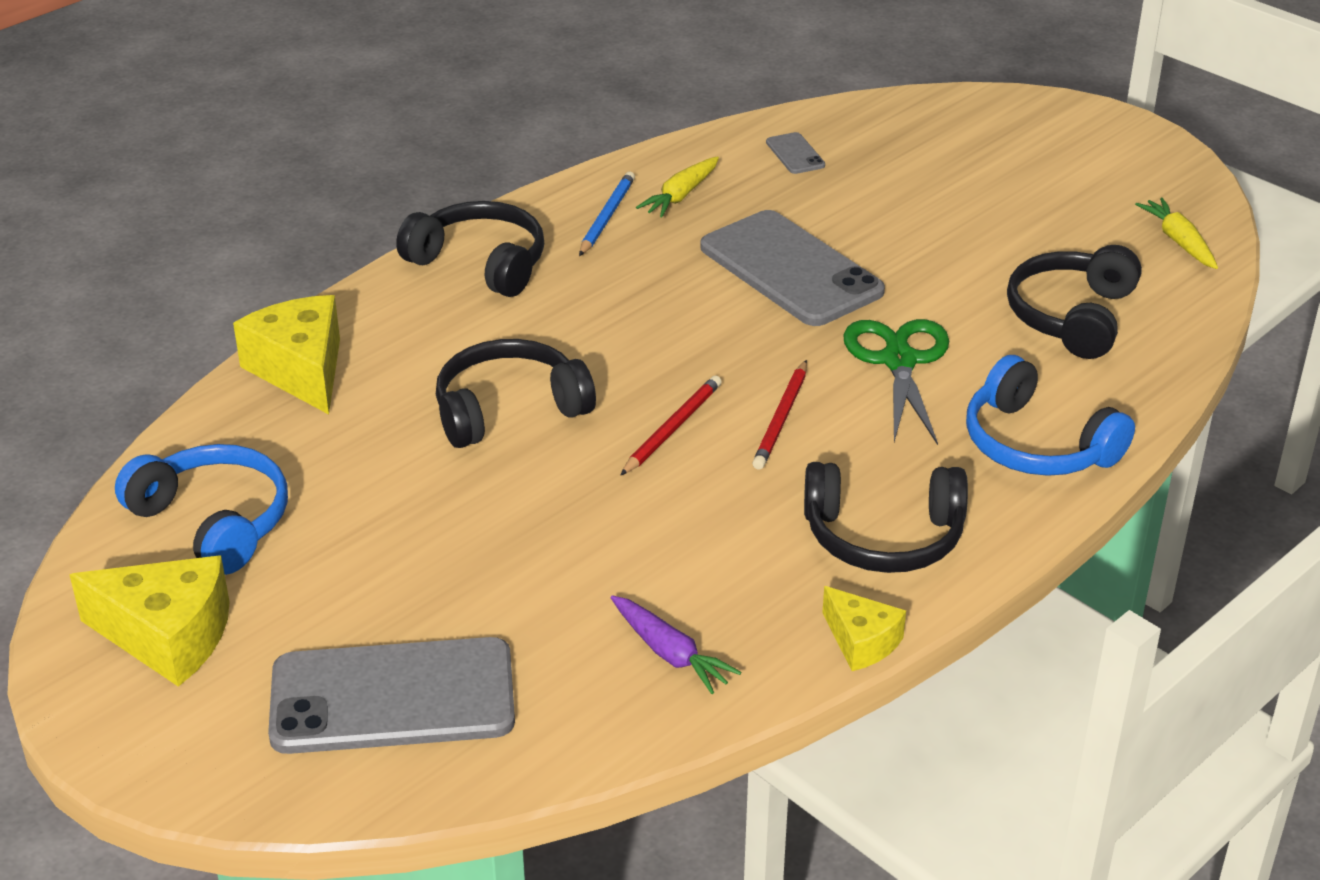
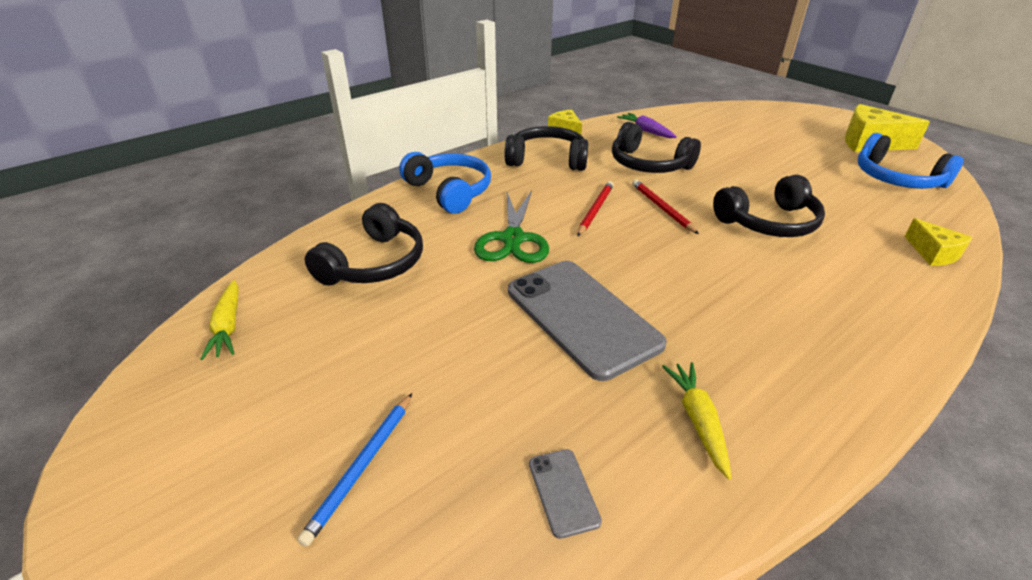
camera: 175 degrees left, 0 degrees up
(301, 370) = (933, 253): yellow cheese -> yellow cheese, size x0.58
(392, 697) = (756, 125): grey phone -> none
(480, 263) = (866, 340): black headphones -> black headphones (648, 164)
(606, 217) = (770, 392): blue pencil -> blue pencil (362, 467)
(672, 428) = (662, 208): red pencil -> red pencil turned 120 degrees clockwise
(680, 195) = (698, 421): yellow carrot -> yellow carrot turned 45 degrees counterclockwise

